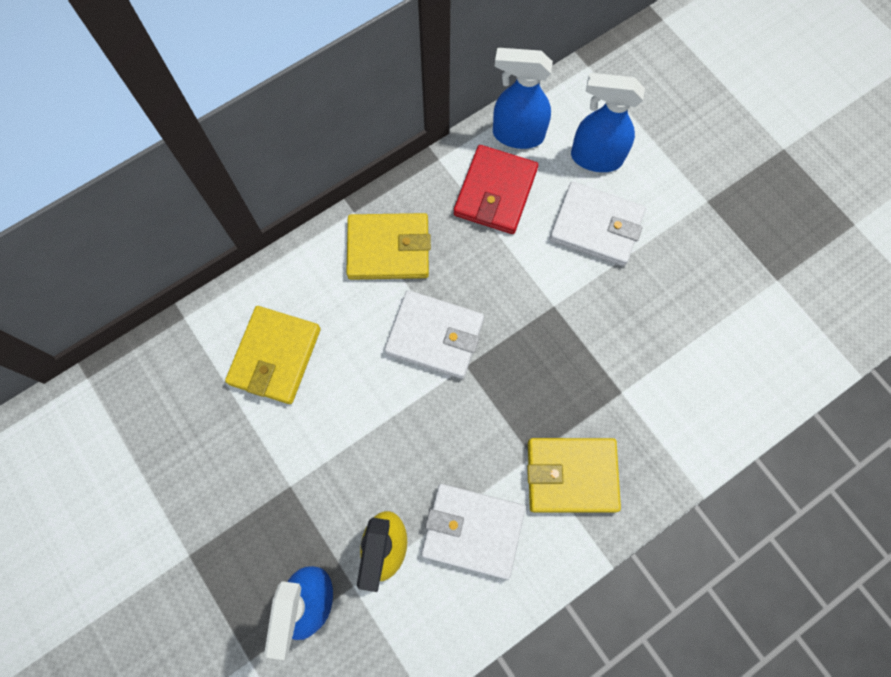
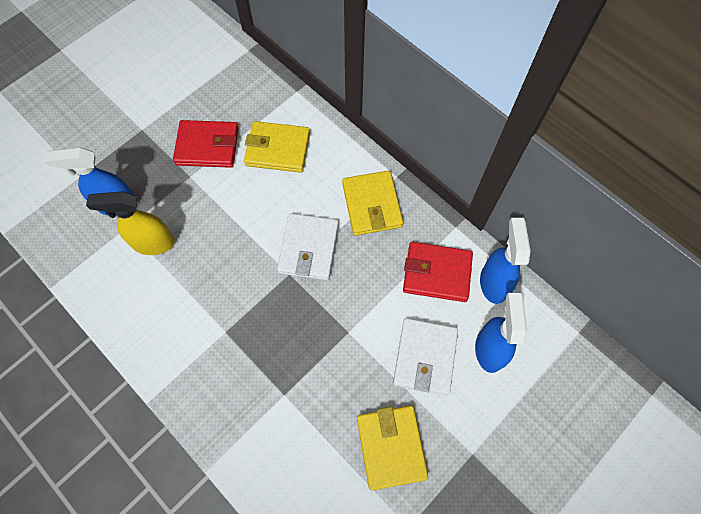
camera: 80 degrees right, 5 degrees down
(245, 455) = (207, 146): none -> red wallet
(472, 531) = (167, 297): white wallet -> none
(571, 476) = (213, 363): yellow wallet -> yellow wallet (391, 447)

